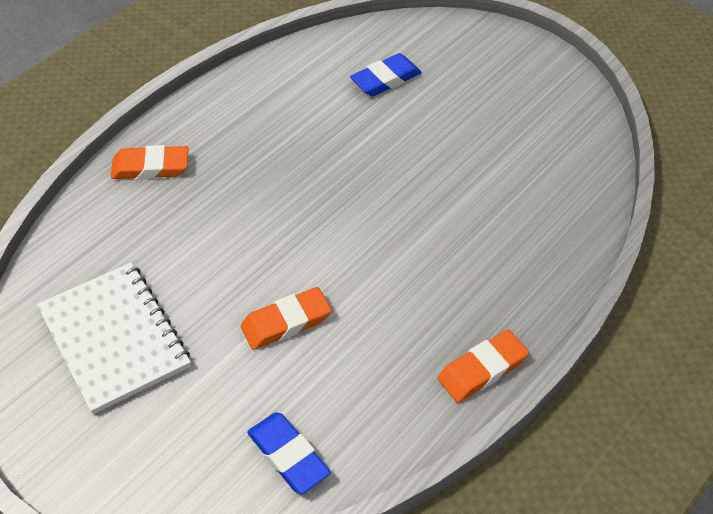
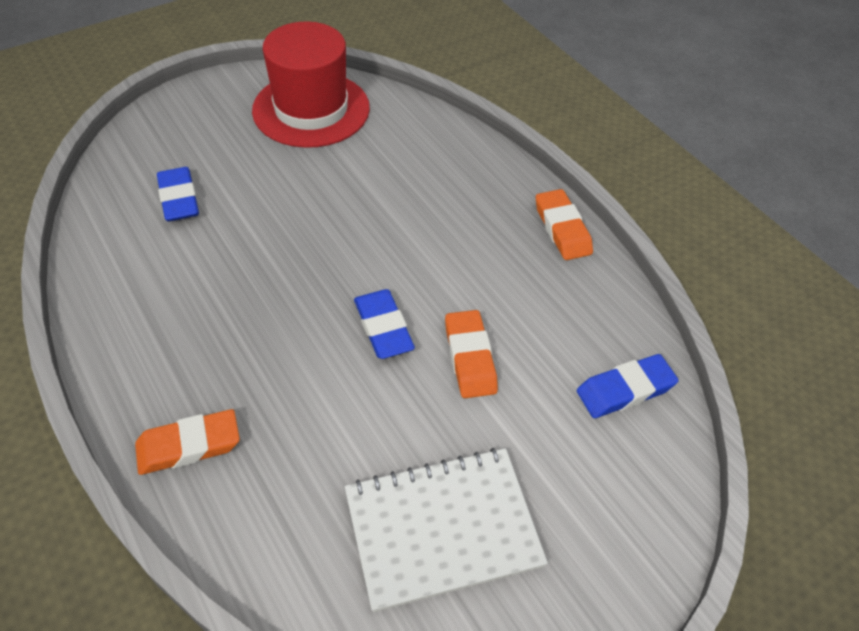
camera: 75 degrees left, 0 degrees up
(150, 167) = (189, 446): orange eraser -> orange eraser turned 60 degrees clockwise
(297, 252) = (383, 327): none -> blue eraser
(548, 127) = (311, 109): none -> red hat

